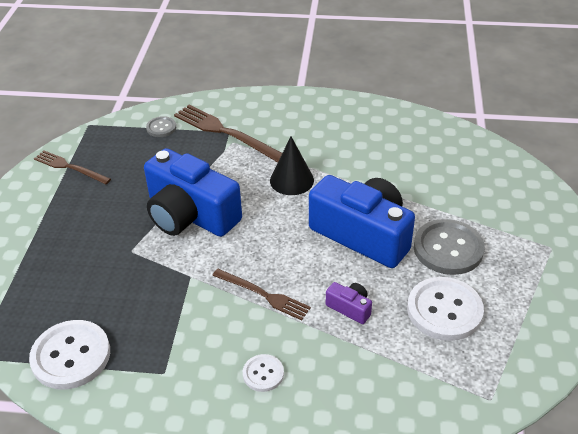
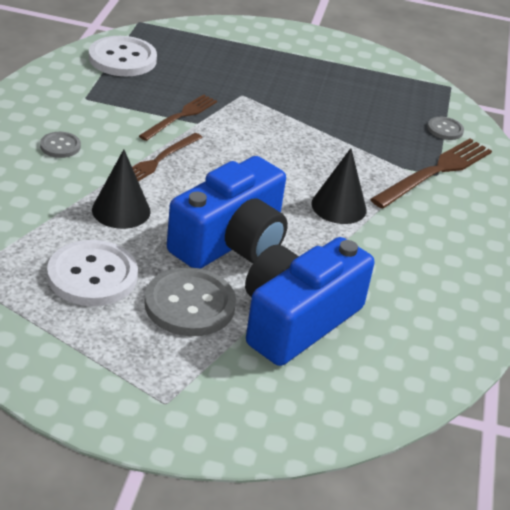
camera: 90 degrees right, 5 degrees down
(70, 167) = (375, 72): brown fork -> brown fork (180, 116)
(190, 215) = (289, 132): blue camera -> blue camera (297, 320)
(263, 374) = (60, 146): white button -> grey button
(350, 308) = (121, 210): purple camera -> black cone

